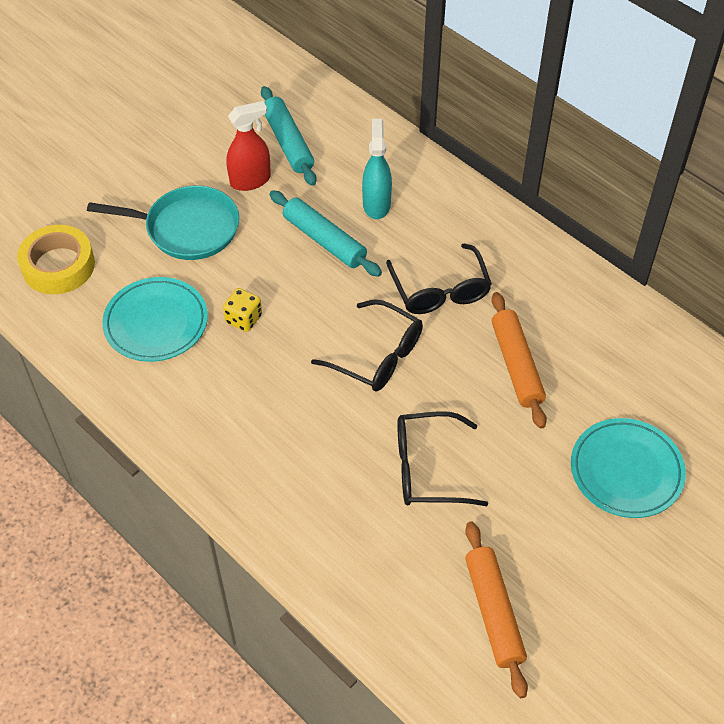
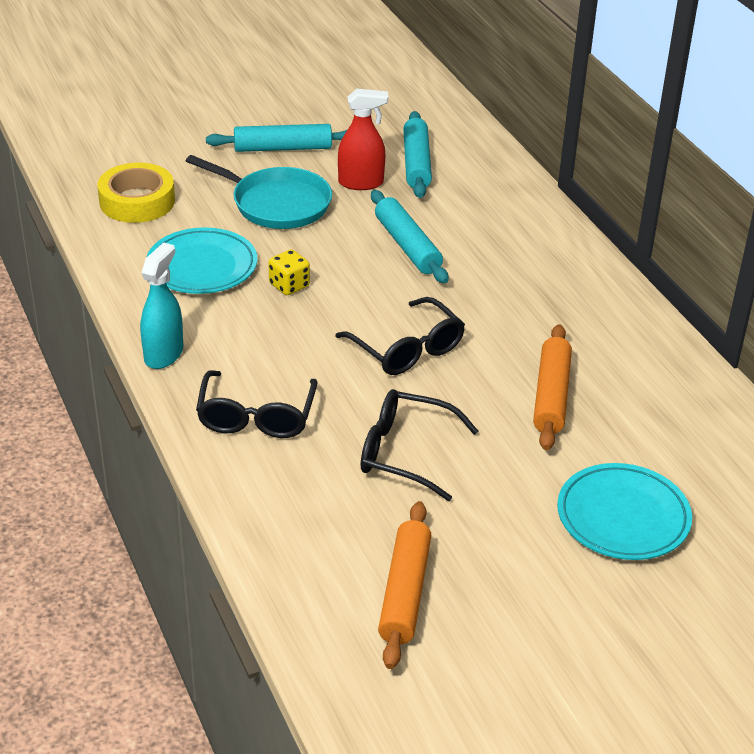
camera: 20 degrees right, 15 degrees down
(161, 160) = (283, 148): none -> turquoise rolling pin
(376, 204) = (478, 231): turquoise spray bottle -> turquoise spray bottle (164, 354)
(440, 291) = (504, 315): black glasses -> black glasses (256, 417)

